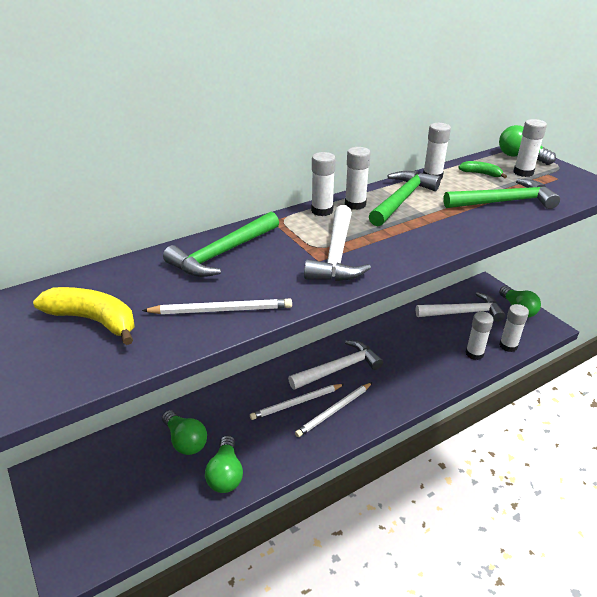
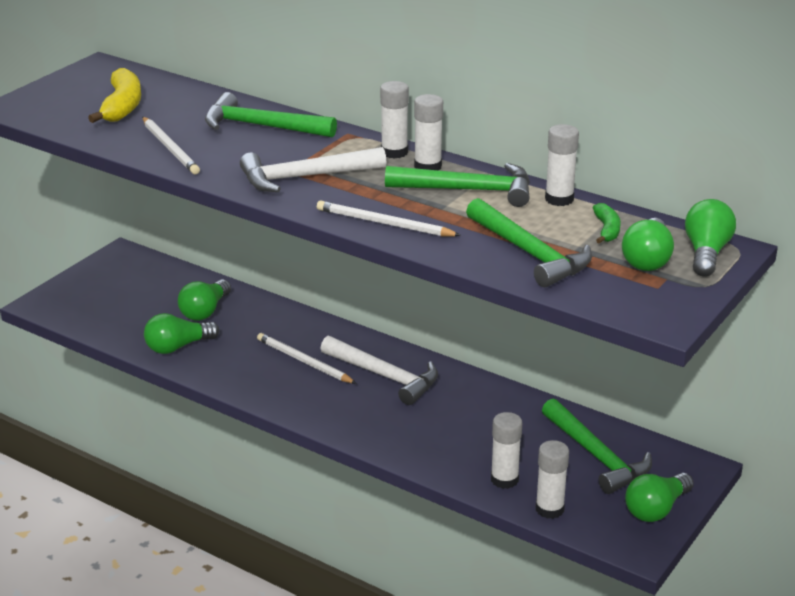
camera: 65 degrees right, 5 degrees down
(334, 411) = (310, 389): white pencil -> white pencil (384, 223)
(463, 312) = (596, 456): white hammer -> green hammer
(523, 172) = (647, 259): white glue stick -> green light bulb

